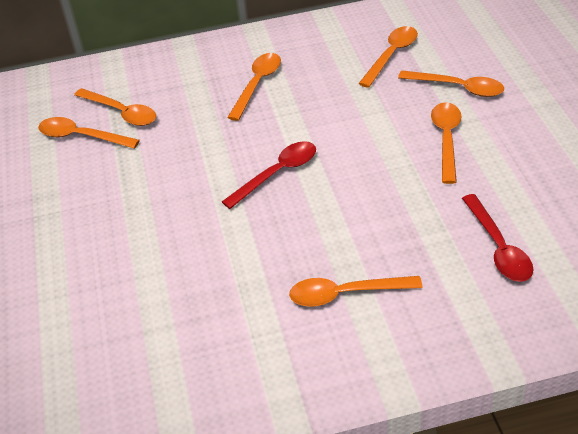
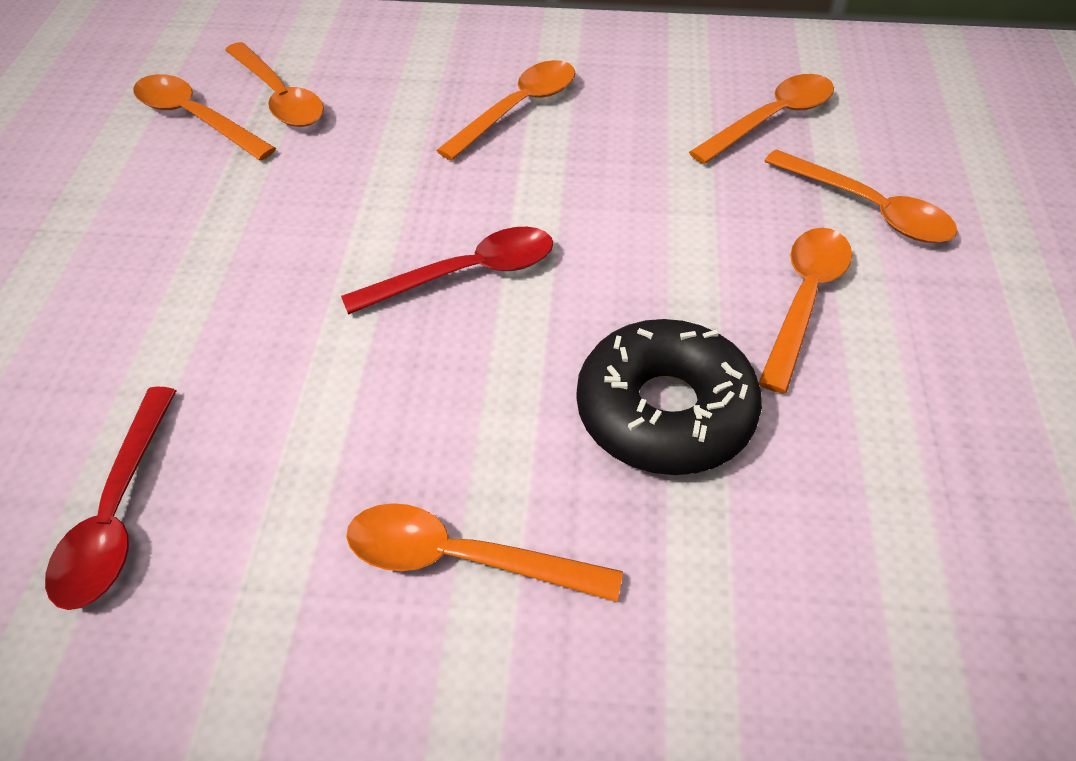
camera: 15 degrees right, 5 degrees up
(405, 207) = (665, 412): none -> black donut
(498, 247) = (815, 562): red spoon -> red spoon (117, 513)

